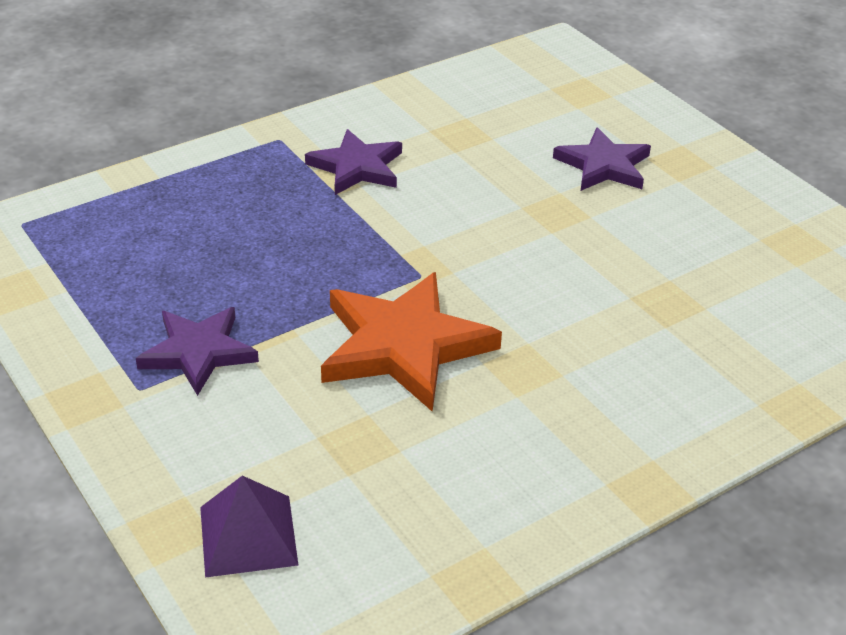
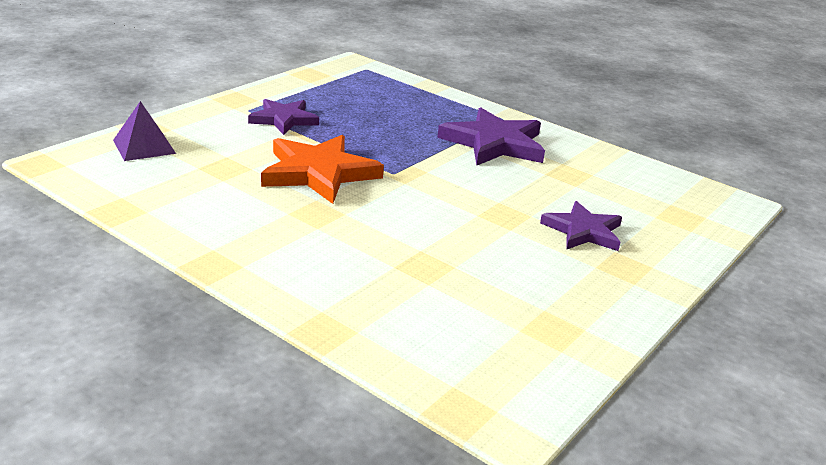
camera: 70 degrees right, 10 degrees down
(357, 167) = (494, 143): purple star -> purple star, size x1.56

